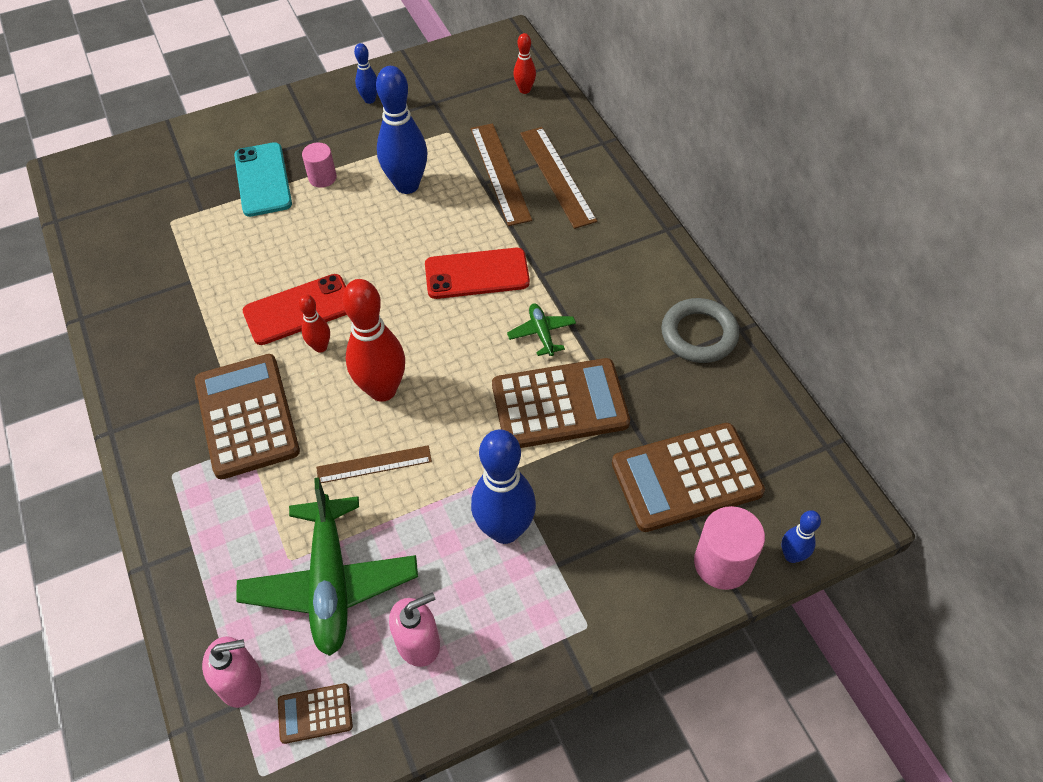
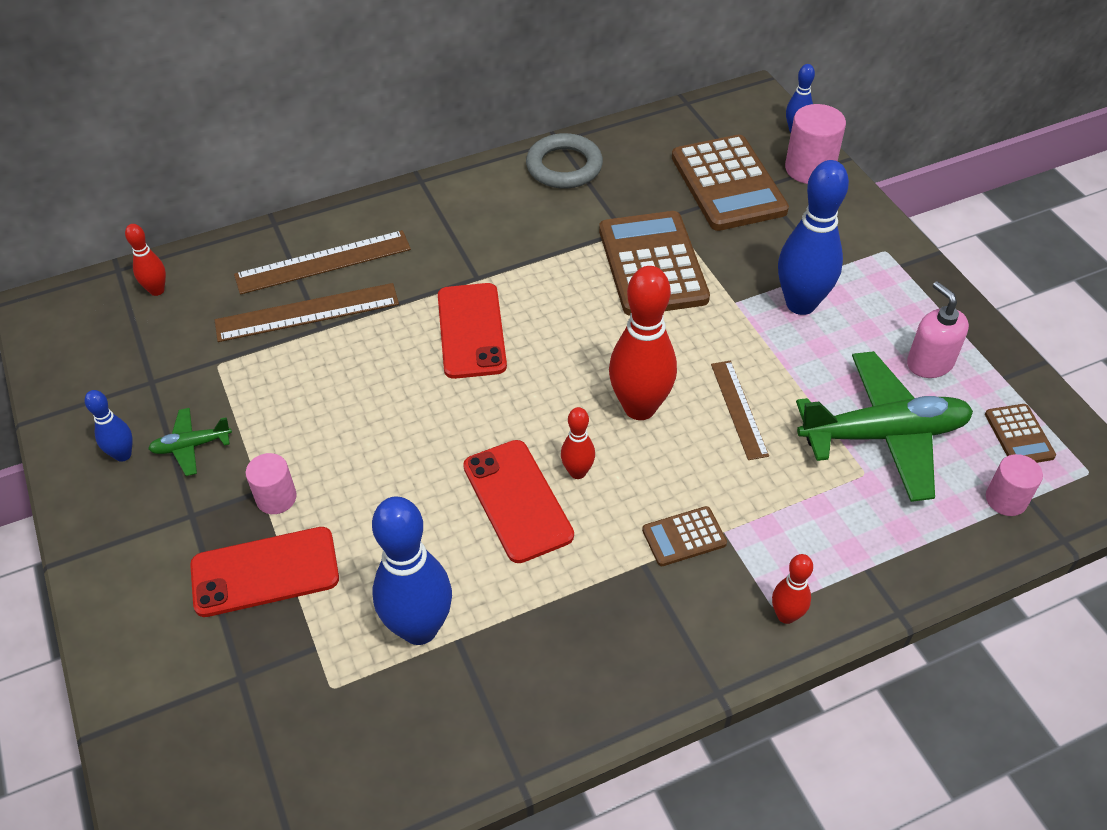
camera: 90 degrees left, 5 degrees down
(161, 481) = (786, 615): none -> red bowling pin
(241, 681) = (1006, 499): pink soap dispenser -> pink cylinder
(247, 416) = (684, 537): brown calculator -> brown calculator, size x0.47
(263, 180) = (265, 572): turquoise phone -> red phone
(407, 185) = (310, 402): blue bowling pin -> blue bowling pin (419, 628)
(542, 333) = (560, 277): green plane -> green plane (191, 446)

